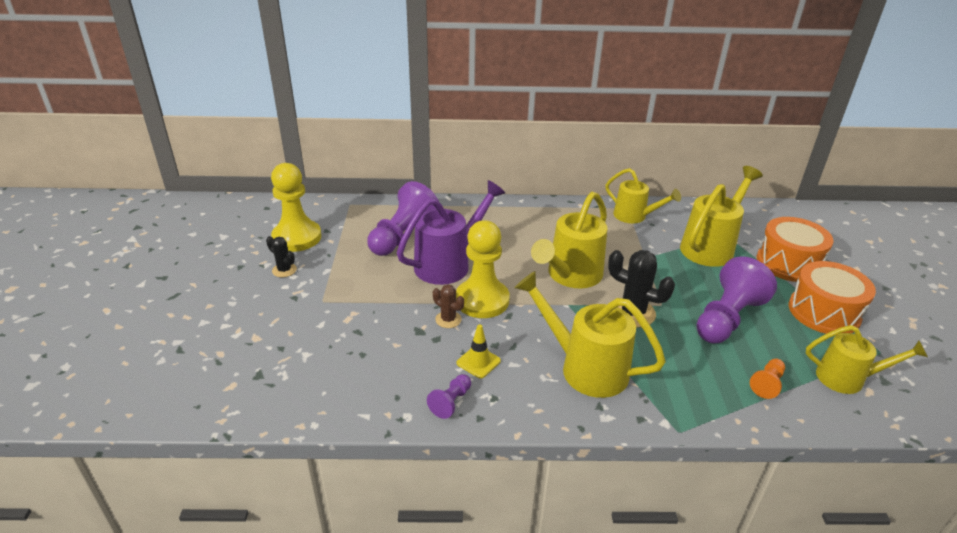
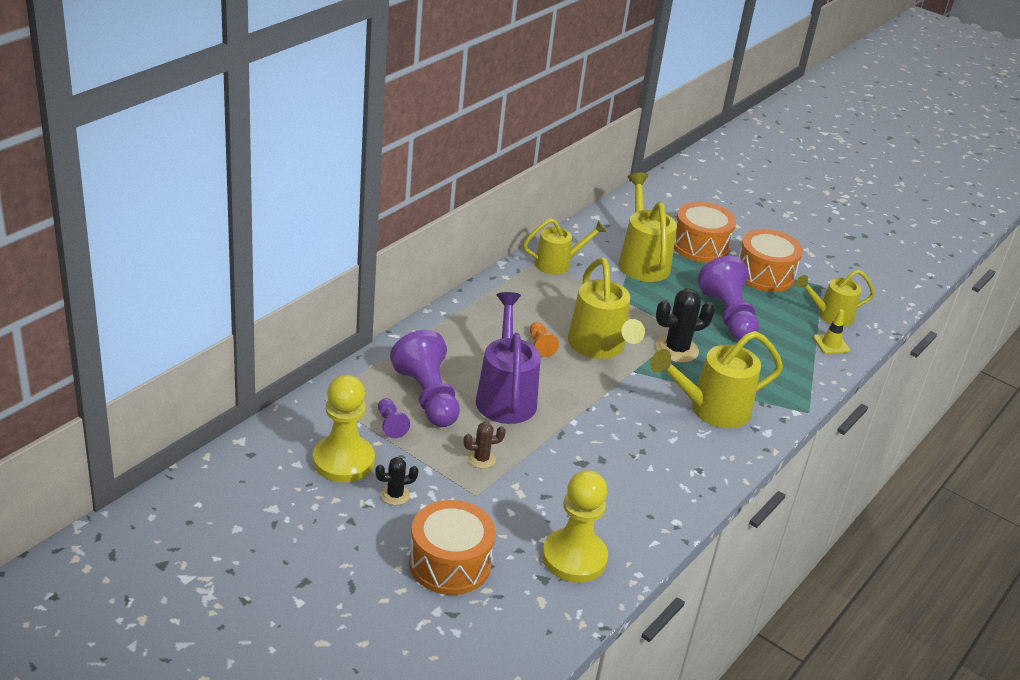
camera: 55 degrees left, 0 degrees up
(234, 324) = (450, 563): none -> orange drum
(448, 319) = (584, 440): brown cactus -> brown cactus (481, 459)
(451, 402) = (683, 492): purple pawn -> purple pawn (390, 424)
(478, 362) = (653, 454): yellow traffic cone -> yellow traffic cone (831, 344)
(482, 300) = (579, 409): yellow pawn -> yellow pawn (574, 558)
(767, 384) = (803, 348): orange pawn -> orange pawn (540, 345)
(847, 379) = (830, 315): yellow watering can -> yellow watering can turned 150 degrees counterclockwise

